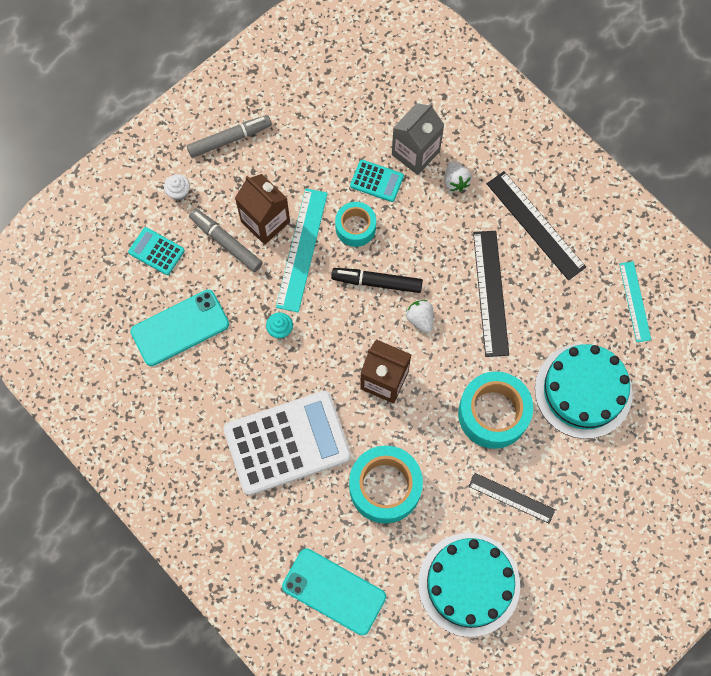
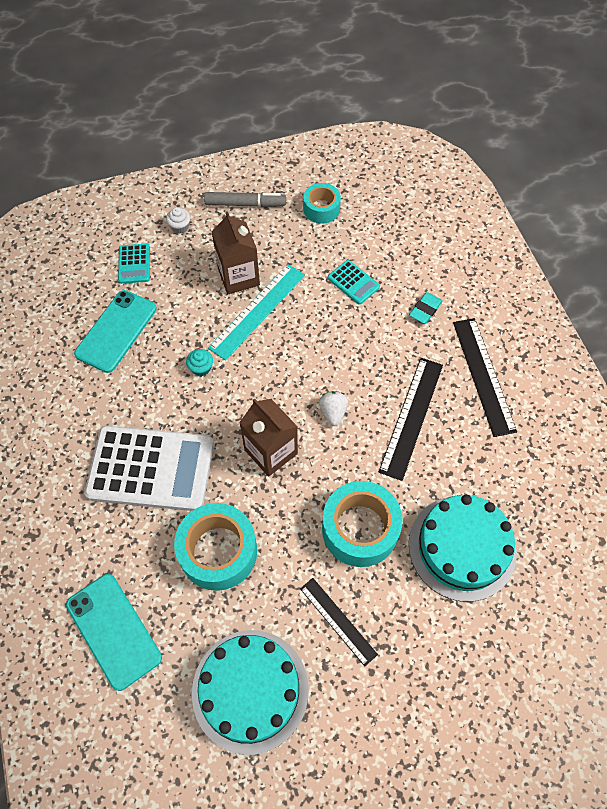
camera: 25 degrees right, 10 degrees down
(156, 251) = (134, 264): turquoise calculator -> turquoise calculator turned 150 degrees counterclockwise
(180, 328) = (116, 331): turquoise phone -> turquoise phone turned 60 degrees counterclockwise
(226, 242) = (195, 280): grey marker -> none
(355, 227) = (314, 312): turquoise tape -> turquoise tape (321, 209)
(377, 282) = (309, 364): black marker -> none
(415, 153) = (400, 273): grey carton -> none
(455, 181) = (425, 310): white strawberry -> turquoise eraser
(635, 301) = (553, 484): turquoise ruler -> none

